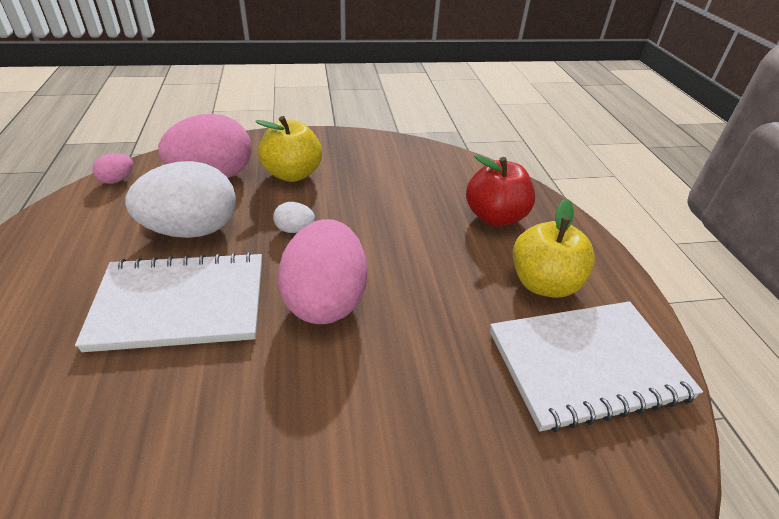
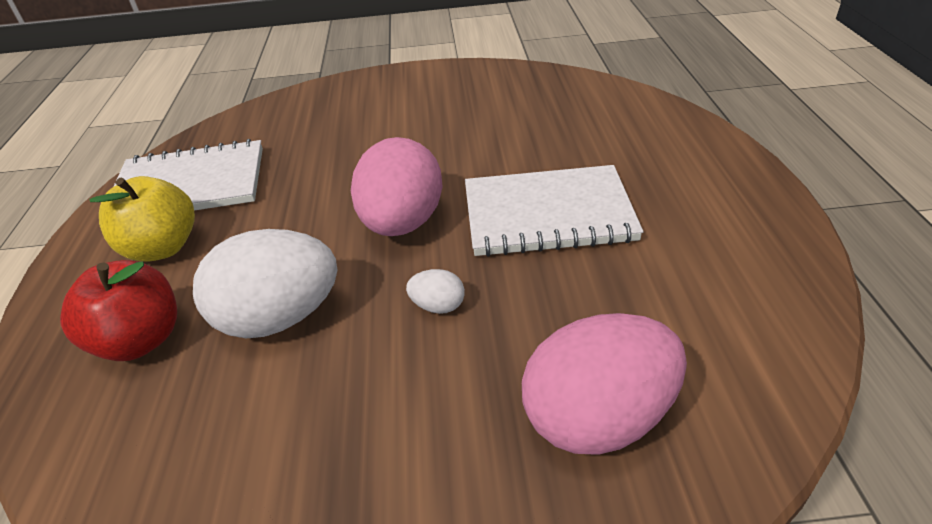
camera: 170 degrees left, 0 degrees up
(117, 180) = (770, 400): pink egg -> none
(192, 230) = (579, 299): white egg -> white egg (279, 318)
(292, 174) = (449, 432): yellow apple -> none

